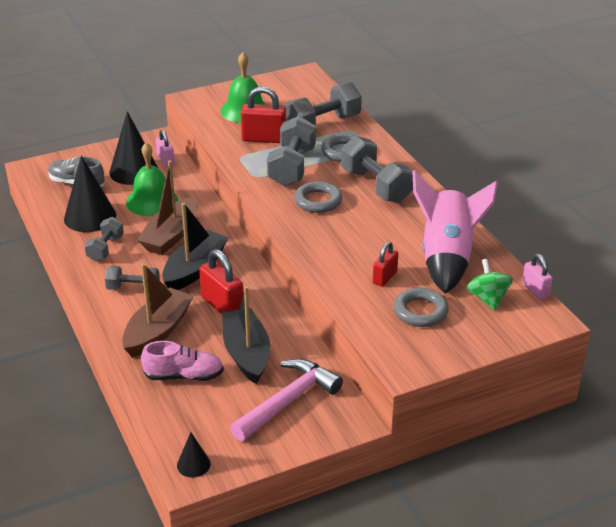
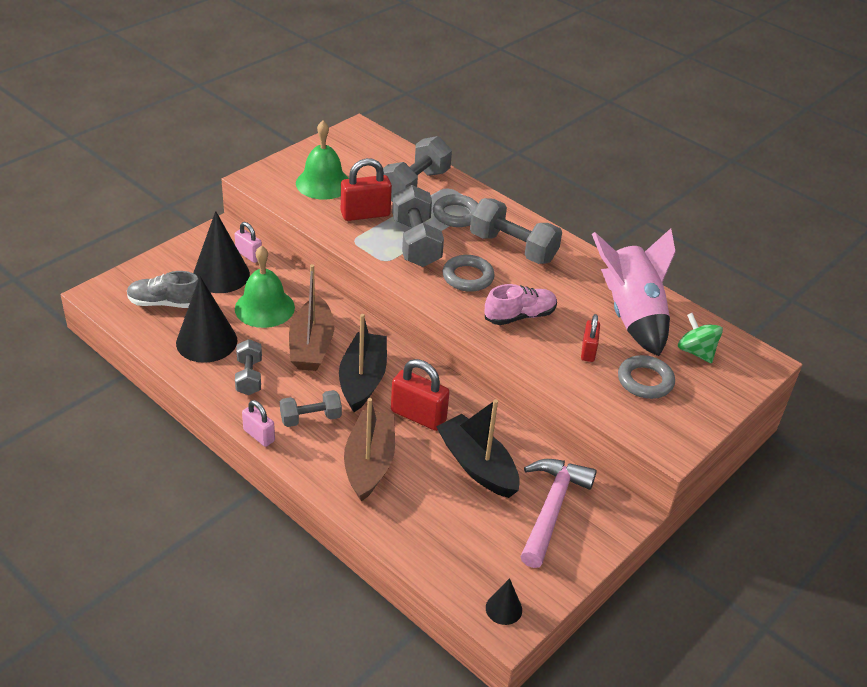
camera: 25 degrees left, 5 degrees up
(184, 376) = (430, 508): pink shoe -> pink shoe (520, 316)
(535, 290) = (731, 333): pink padlock -> pink padlock (259, 435)

